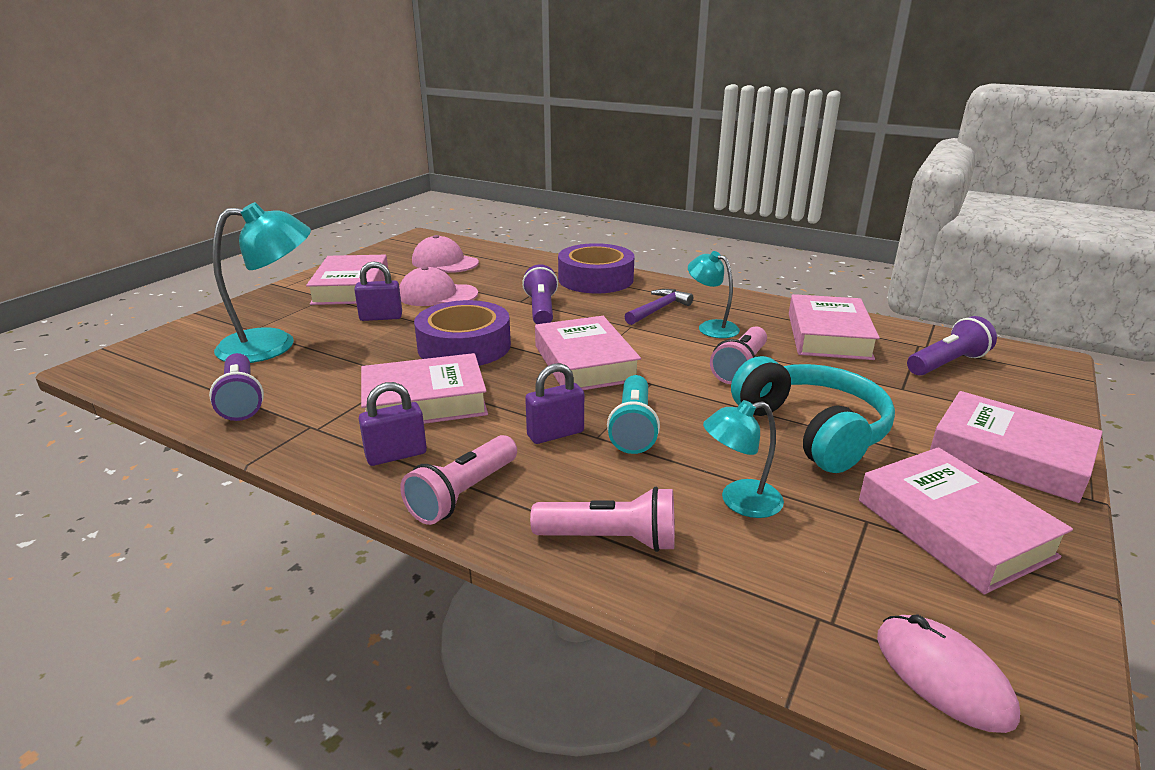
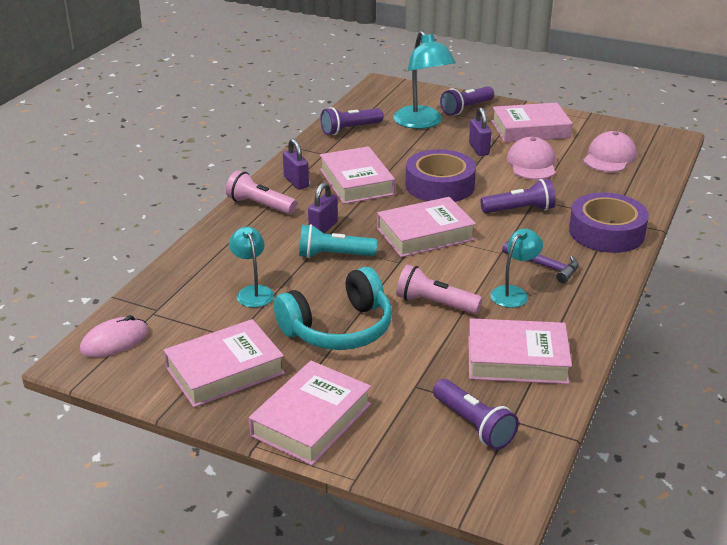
camera: 85 degrees right, 5 degrees up
(258, 315) = (466, 109): none -> purple flashlight
(555, 434) = (323, 228): purple padlock -> purple padlock turned 60 degrees clockwise
(610, 539) = (220, 250): pink flashlight -> none

